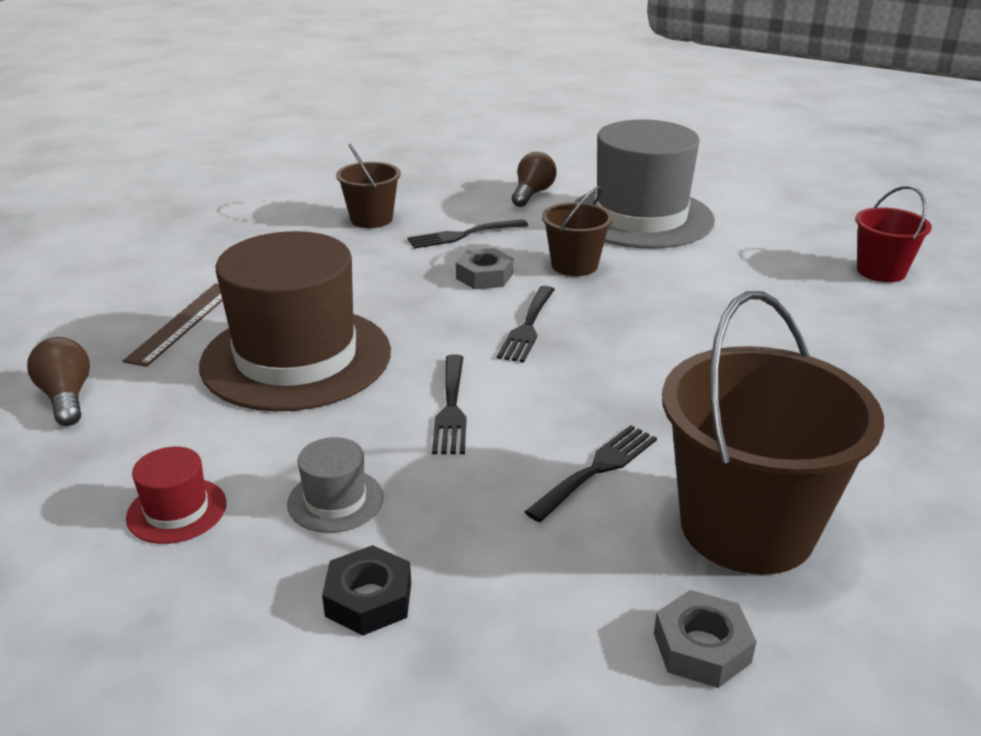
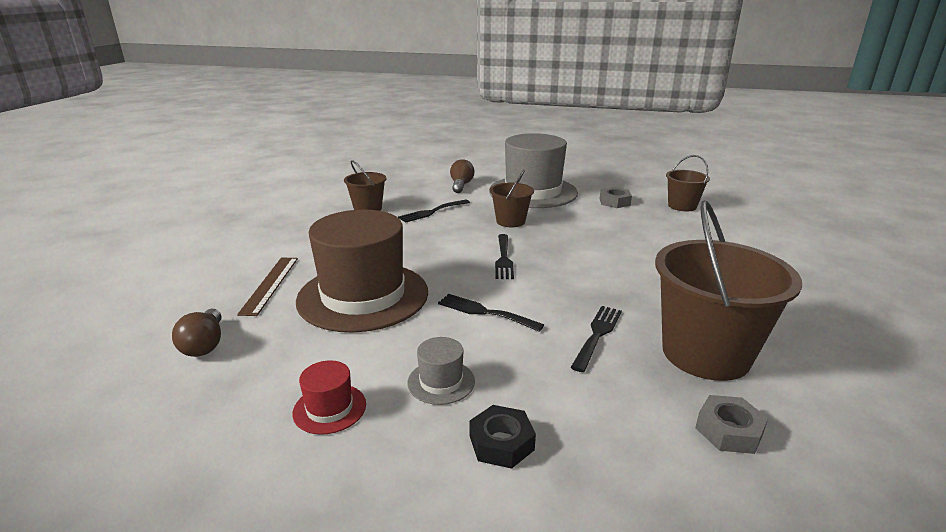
camera: 15 degrees left, 5 degrees down
(66, 397) = (204, 345): brown light bulb -> brown light bulb turned 150 degrees counterclockwise
(451, 408) = (484, 312): black fork -> black fork turned 135 degrees clockwise
(484, 276) = (459, 233): grey nut -> grey nut (614, 202)
(881, 271) = (682, 206): red bucket -> brown bucket

